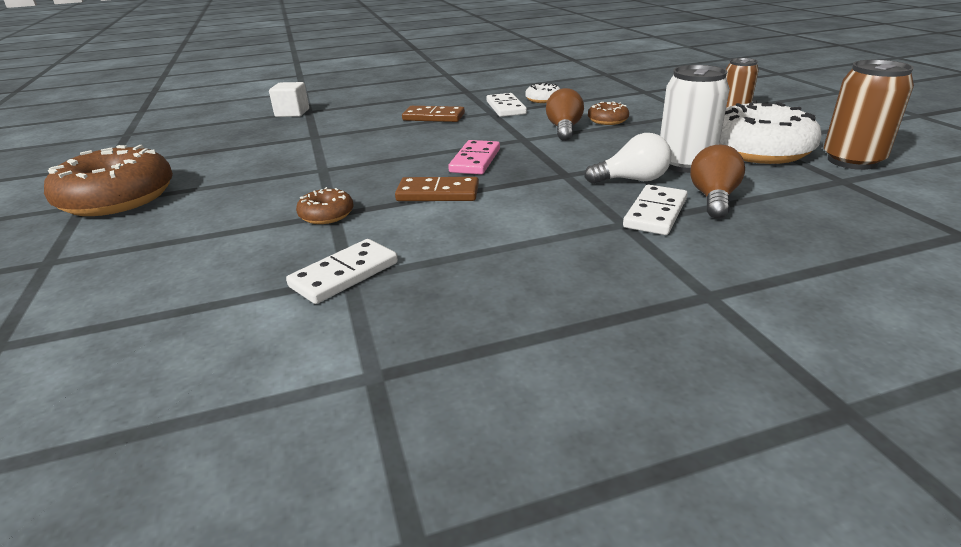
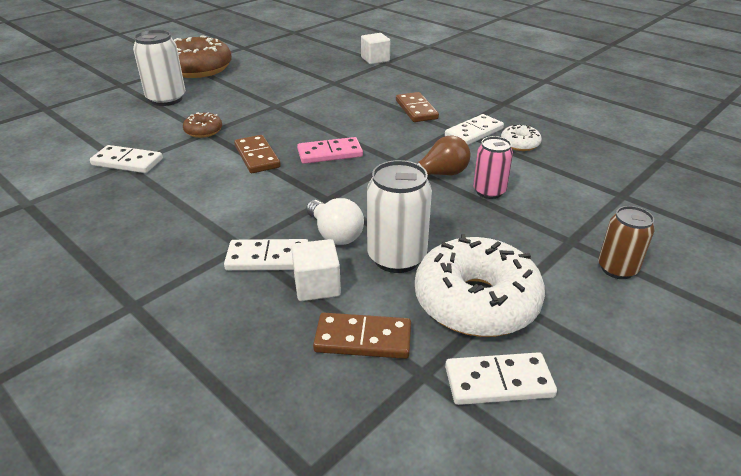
camera: 60 degrees right, 5 degrees up
(180, 230) = (166, 99): none -> white can
(607, 120) = (489, 191): brown donut -> pink can
(713, 198) = (317, 286): brown light bulb -> white cube
(796, 193) = (363, 339): none -> brown domino
(852, 161) = (498, 382): brown can -> white domino

